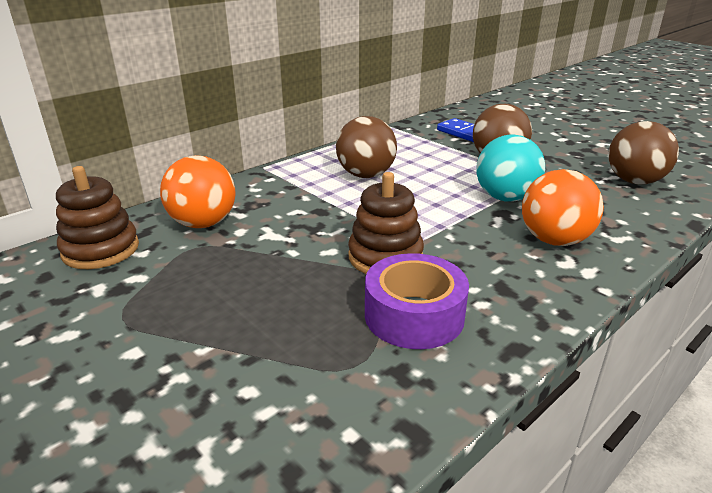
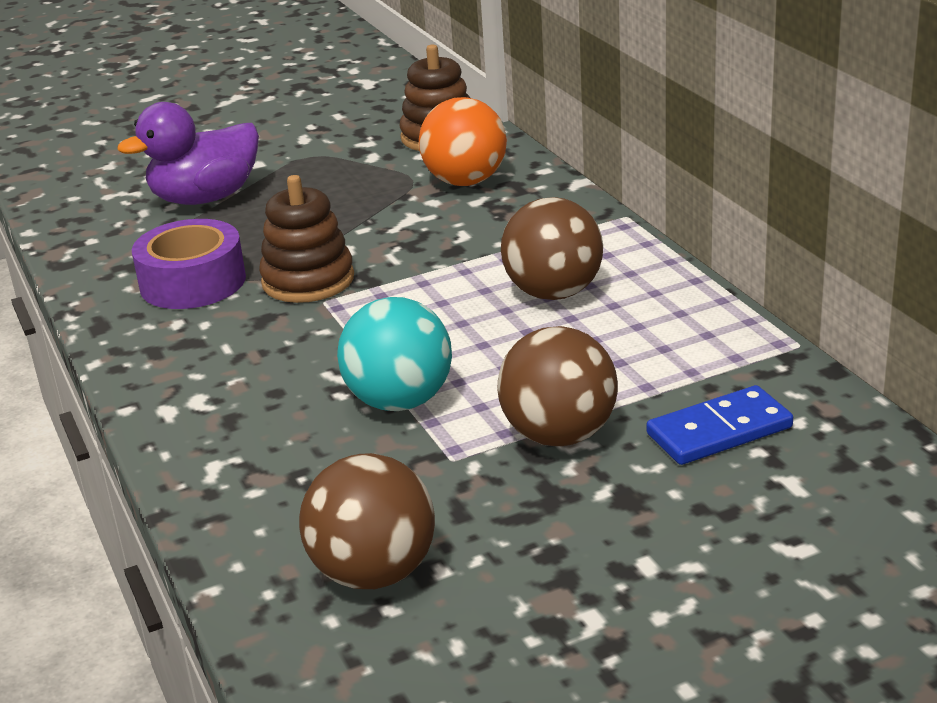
camera: 110 degrees right, 0 degrees up
(229, 366) = (205, 198): none -> purple duck
(554, 240) = (251, 407): orange ball -> none

